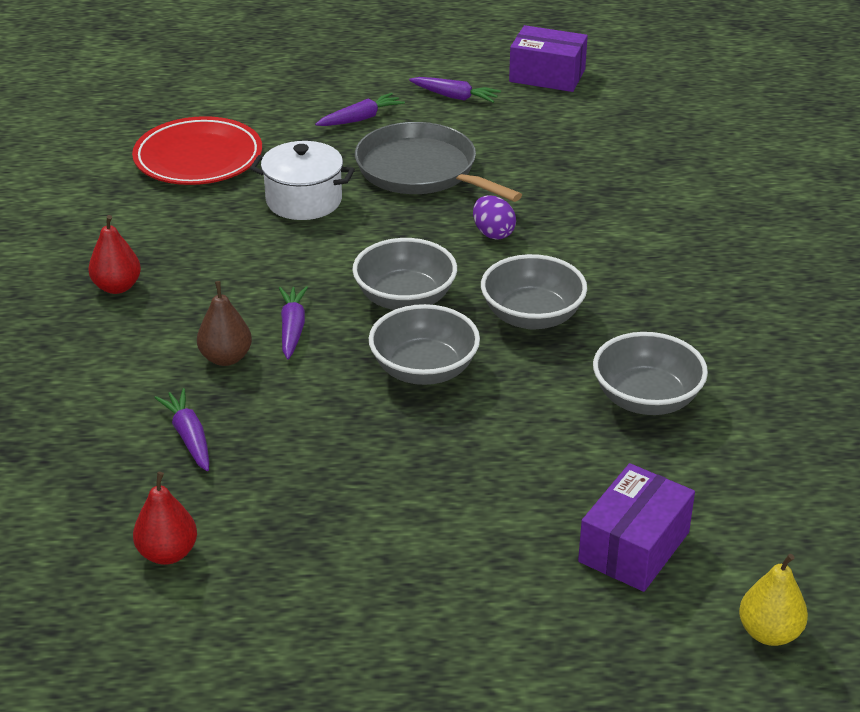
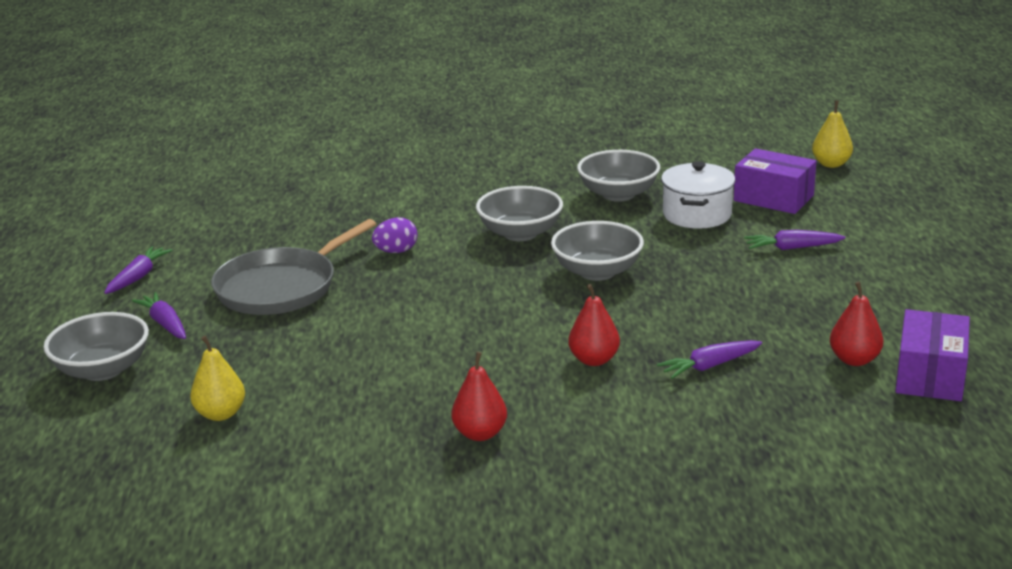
camera: 90 degrees left, 10 degrees down
(198, 158) = (221, 414): red plate -> yellow pear
(226, 358) = (594, 360): brown pear -> red pear
(292, 328) = (545, 332): purple carrot -> purple carrot (792, 248)
(304, 200) = (325, 343): white pot -> white pot (697, 215)
(405, 299) = (497, 284): grey bowl -> grey bowl (103, 370)
(547, 76) = (115, 235): purple box -> purple box (930, 375)

